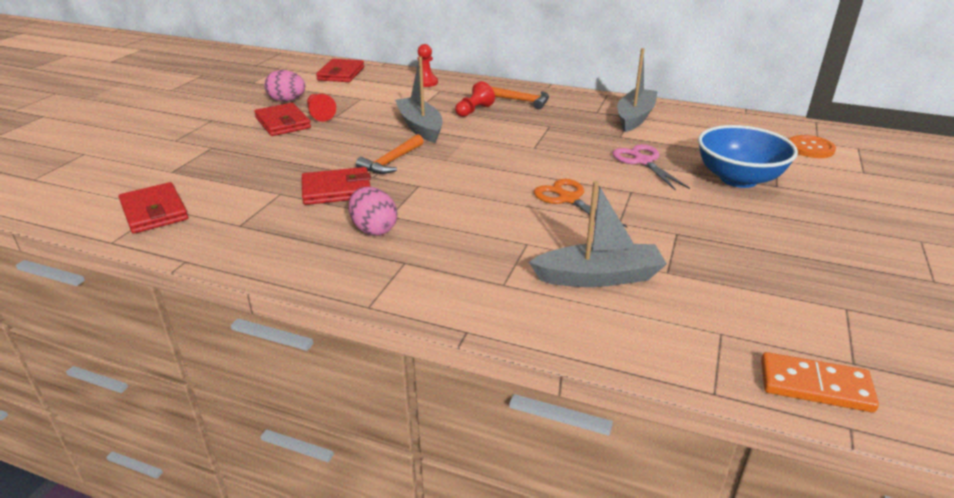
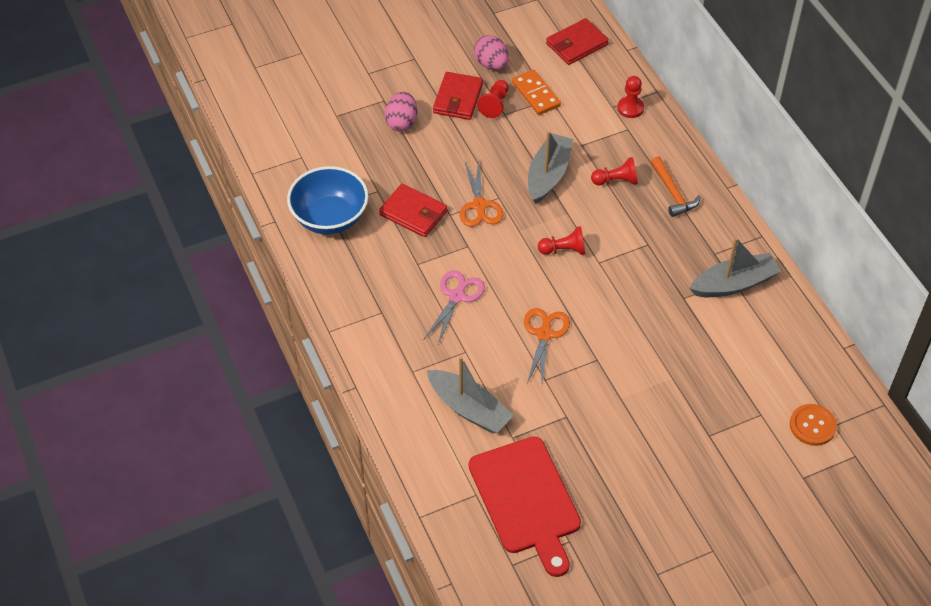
camera: 45 degrees right, 20 degrees up
(154, 212) = (294, 158): red wallet -> none
(374, 229) = (395, 270): pink egg -> pink egg (401, 122)
(391, 162) = (479, 206): orange hammer -> orange scissors
(498, 153) = (564, 250): none -> red pawn
(643, 161) = (654, 338): pink scissors -> pink scissors (457, 296)
(738, 179) = (693, 408): blue bowl -> blue bowl (330, 218)
(762, 305) = (526, 500): none -> red cutting board
(815, 386) = (471, 556): orange domino -> orange domino (535, 94)

